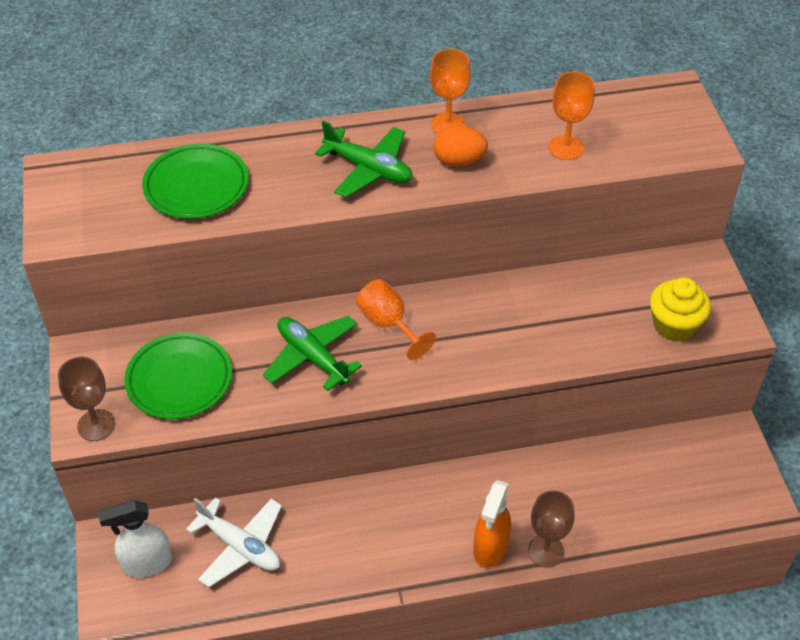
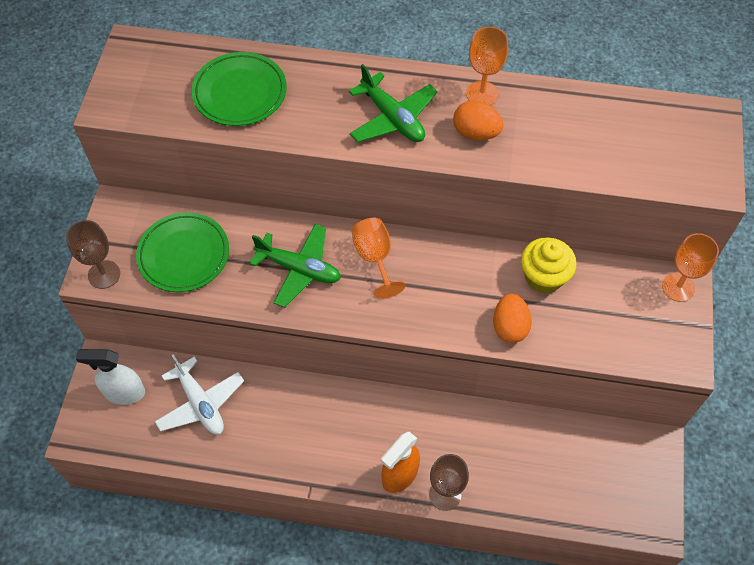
camera: 20 degrees right, 10 degrees up
(313, 357) = (299, 269): green plane -> green plane turned 135 degrees clockwise
(555, 348) = (509, 327): none -> orange egg
(566, 148) = (580, 147): orange goblet -> orange goblet (678, 287)
(674, 325) = (627, 339): yellow cupcake -> yellow cupcake (543, 277)

